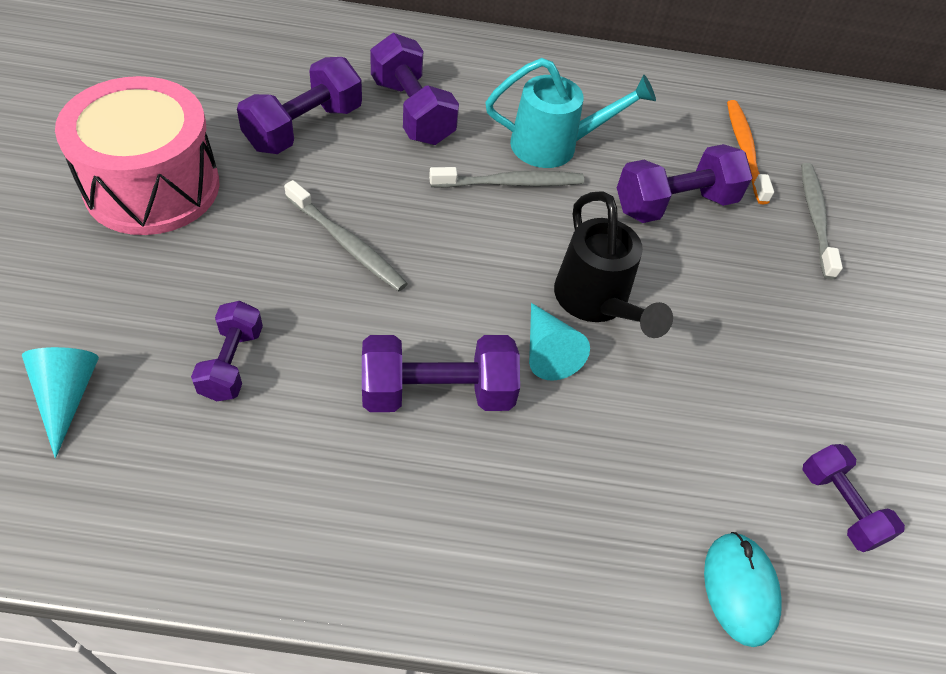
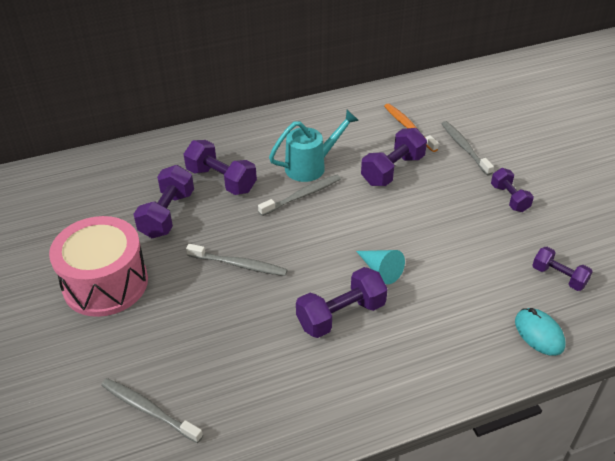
camera: 20 degrees left, 10 degrees down
(67, 397) = (149, 410): turquoise cone -> grey toothbrush
(232, 363) = (225, 351): purple dumbbell -> purple dumbbell (509, 198)
(595, 302) = (387, 236): black watering can -> none

